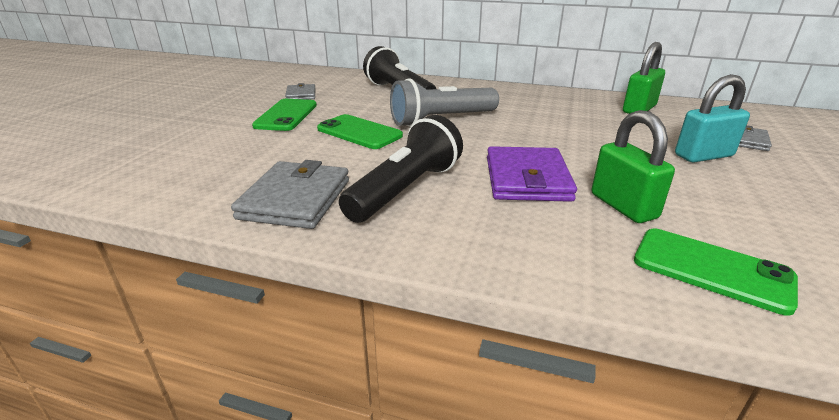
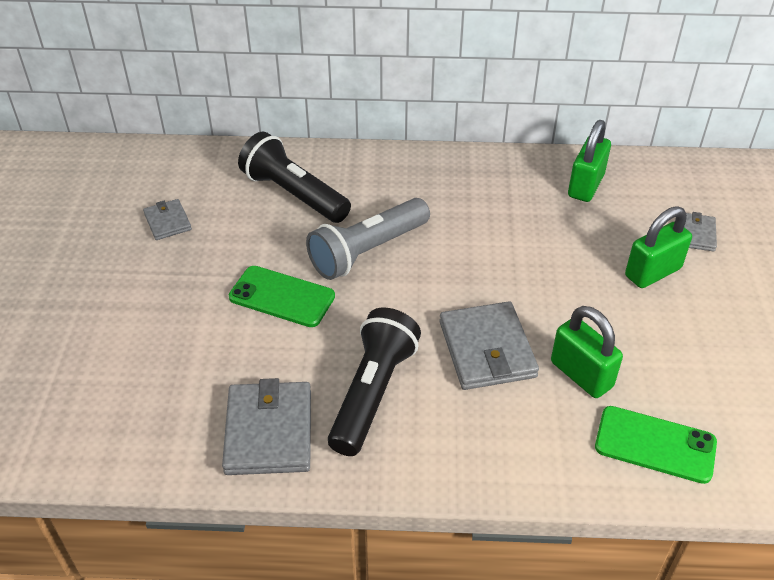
camera: 15 degrees left, 15 degrees up
(286, 115) = (175, 276): green phone -> none
(527, 179) = (486, 349): purple wallet -> grey wallet
(703, 155) = (653, 272): turquoise padlock -> green padlock

